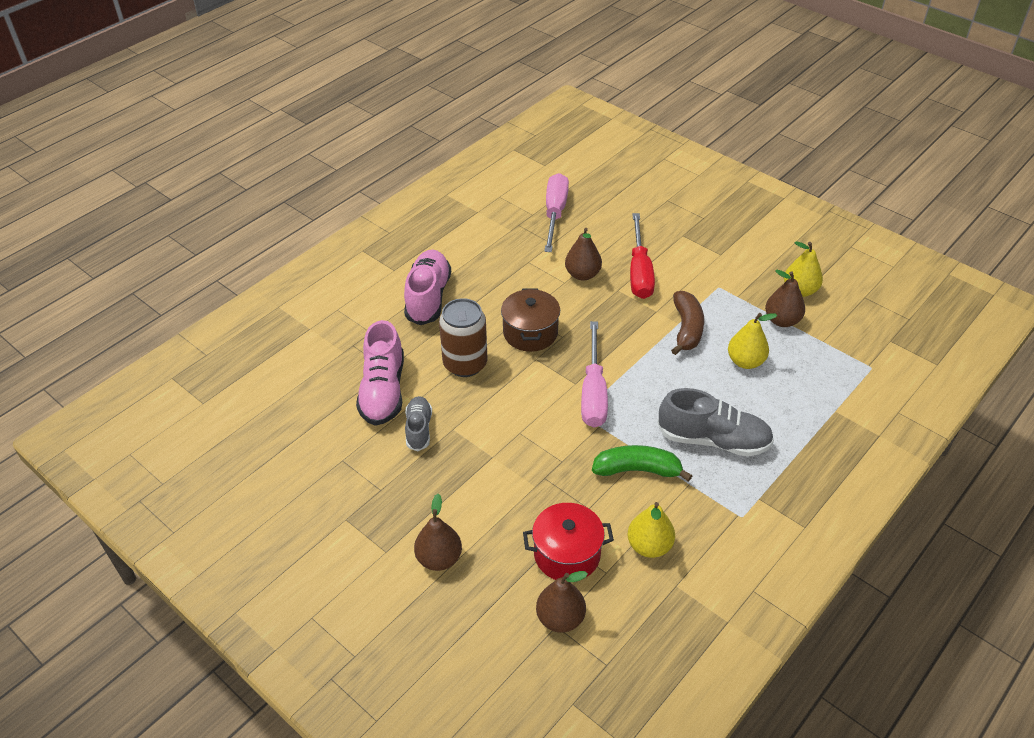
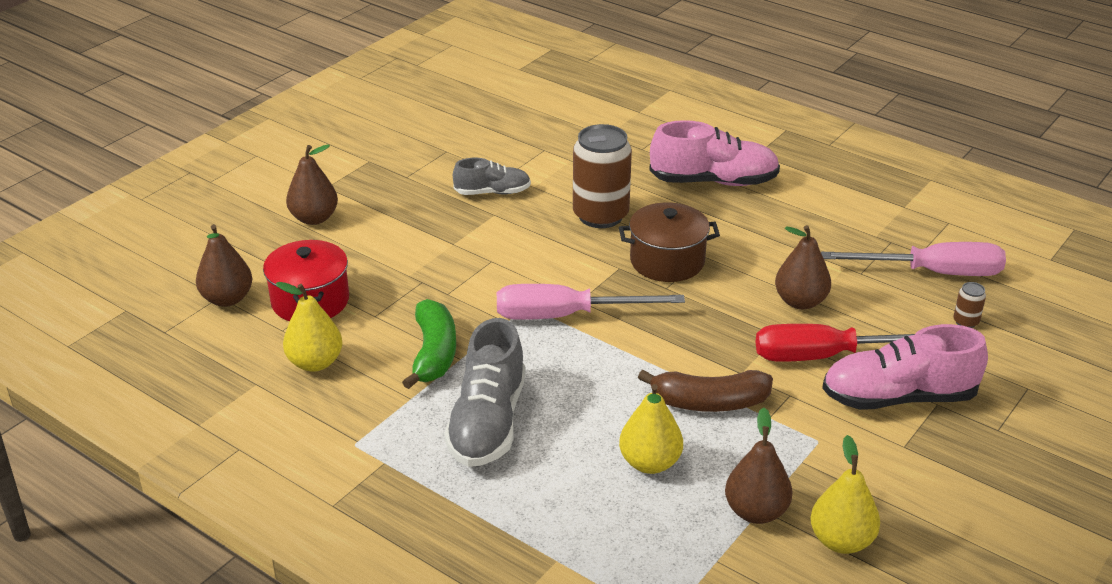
camera: 85 degrees right, 10 degrees down
(383, 391) = (548, 165): pink shoe -> pink shoe (898, 397)
(606, 210) = (965, 322): none -> brown can

